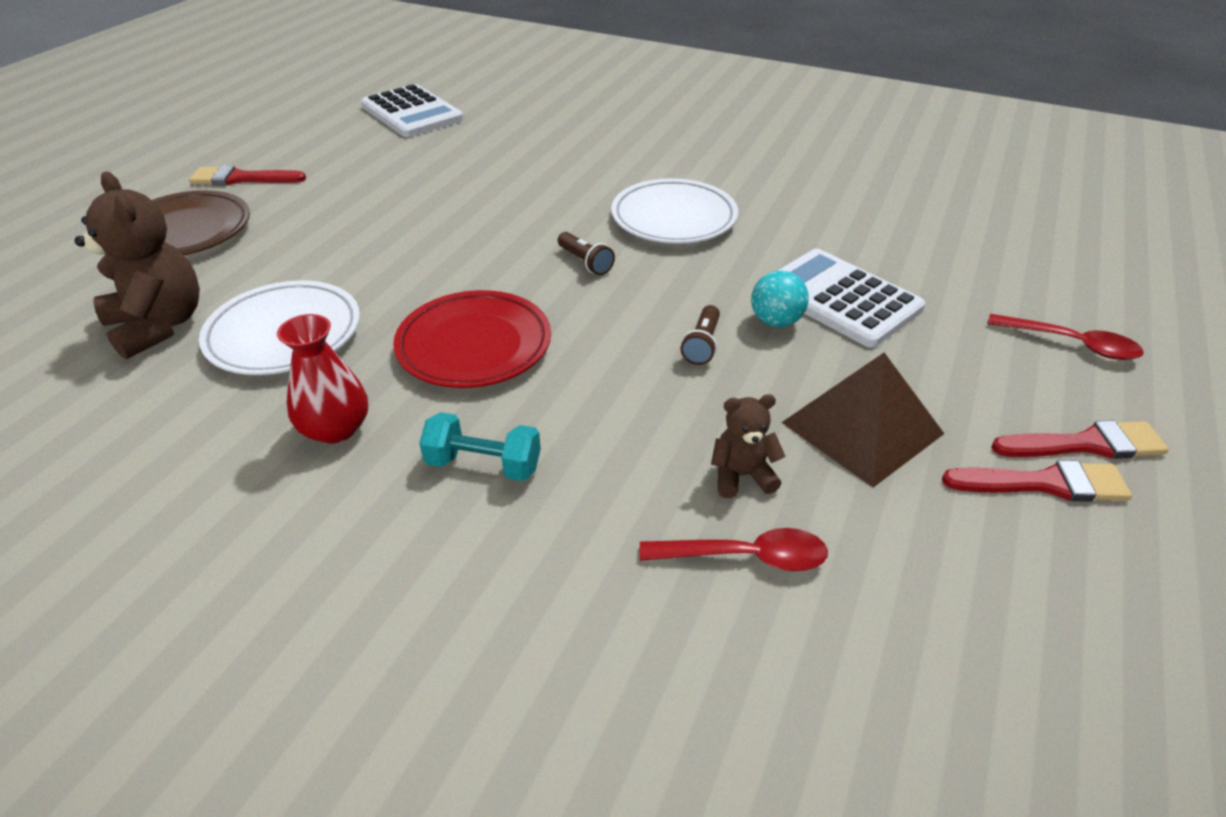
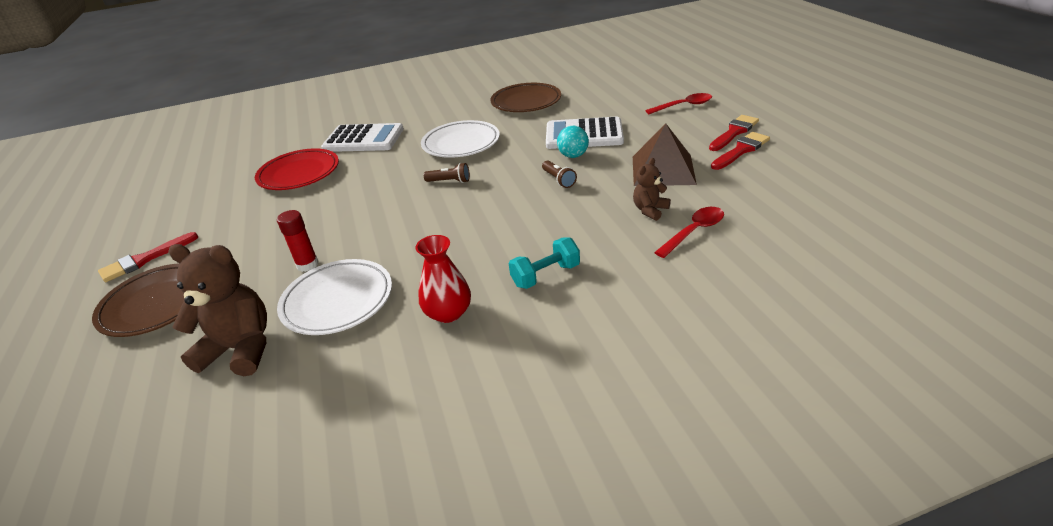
camera: 40 degrees left, 5 degrees down
(325, 273) = (307, 265): none -> red glue stick
(412, 112) = (210, 172): white calculator -> white calculator (363, 139)
(474, 346) = (456, 241): red plate -> red plate (299, 174)
(842, 203) = (526, 102): none -> brown plate

